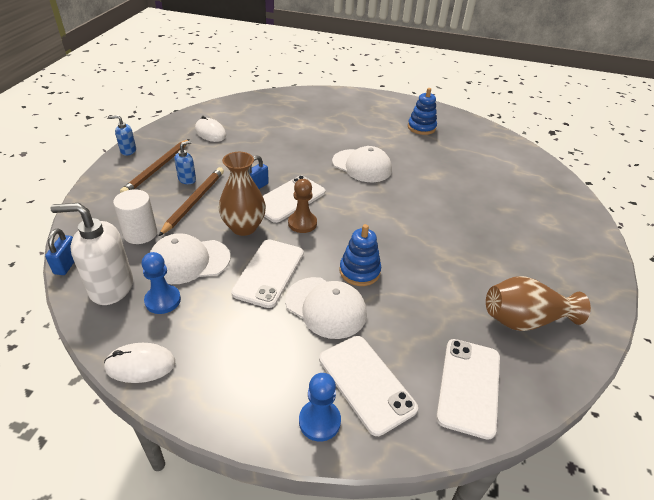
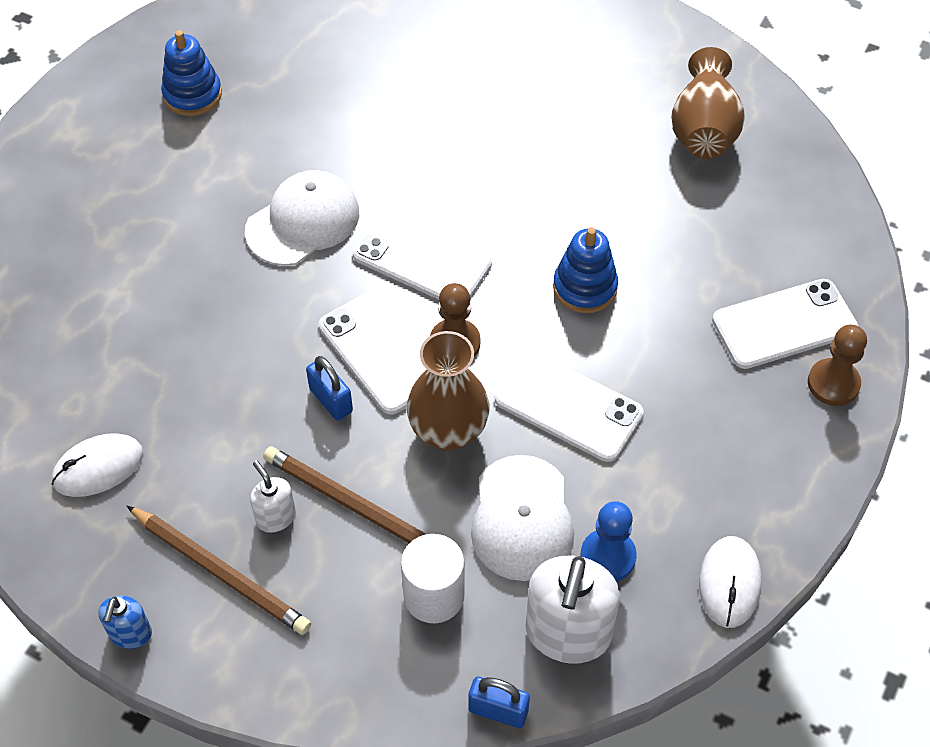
camera: 75 degrees left, 15 degrees up
(187, 179) = (275, 517): blue soap dispenser -> white soap dispenser
(319, 421) = (833, 383): blue pawn -> brown pawn
(326, 307) = (651, 344): white cap -> none
(468, 386) = (798, 222): white phone -> white phone (422, 259)

